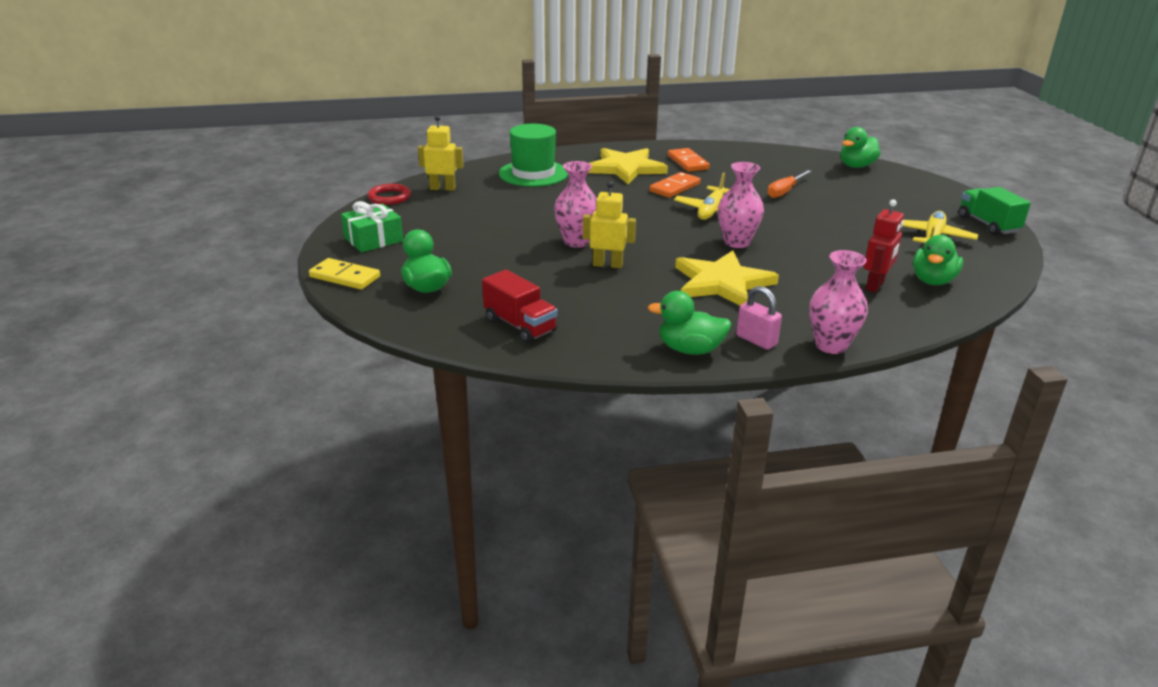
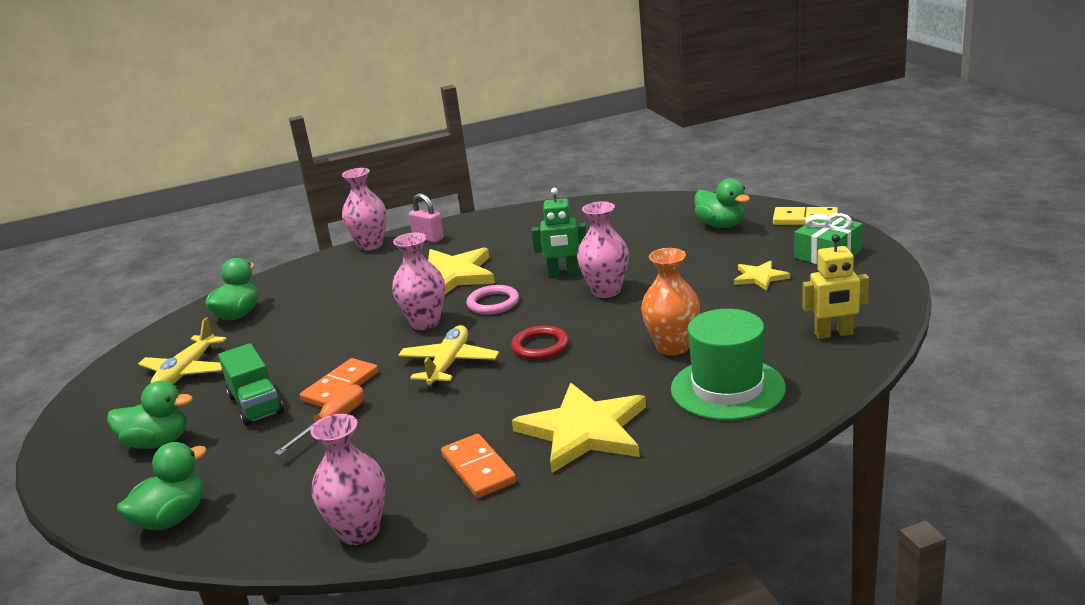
camera: 175 degrees right, 5 degrees down
(389, 197) = (886, 307): red ring -> red ring (540, 346)
(447, 231) = (760, 277): none -> yellow star
(520, 325) = (618, 215): red truck -> none
(550, 197) = (672, 347): none -> orange vase
(607, 265) = (563, 273): yellow robot -> green robot
(675, 187) = (499, 400): orange domino -> orange domino (340, 386)
(677, 249) = (493, 303): none -> pink ring
(690, 349) = (481, 224): green duck -> green duck (158, 442)
(747, 151) = (359, 531): none -> pink vase
(875, 285) = (299, 300): red robot -> none
(988, 224) = (91, 408): green truck -> green truck (256, 405)

